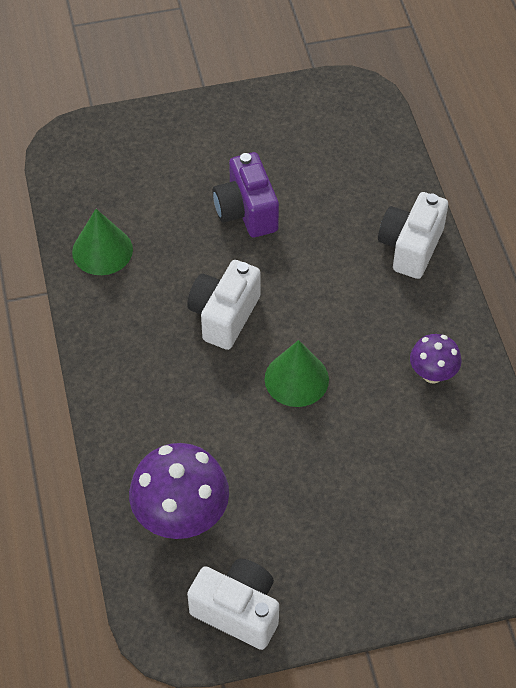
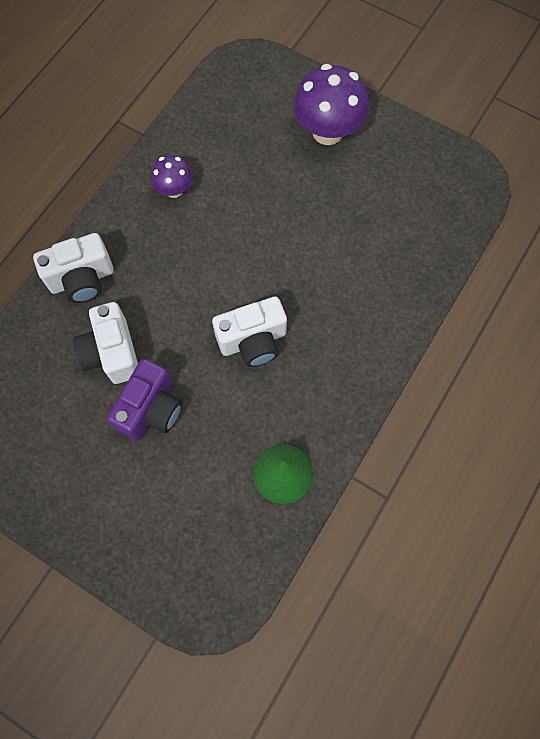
camera: 135 degrees left, 15 degrees up
(181, 517) = (410, 235): purple mushroom -> purple mushroom (327, 132)
(238, 611) = (427, 161): white camera -> white camera (112, 353)
(296, 379) = (255, 257): green cone -> none

